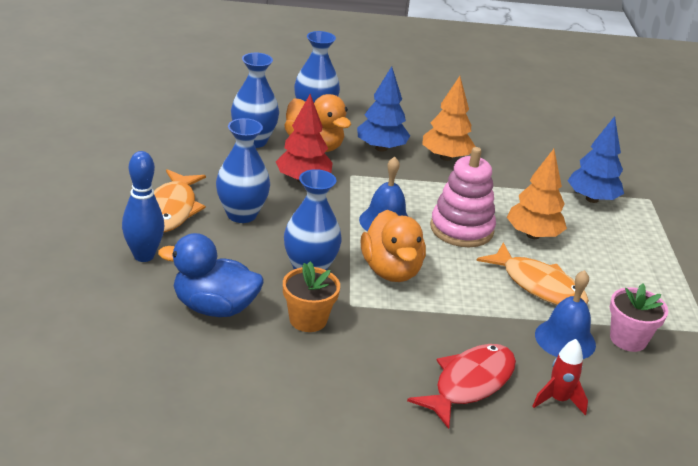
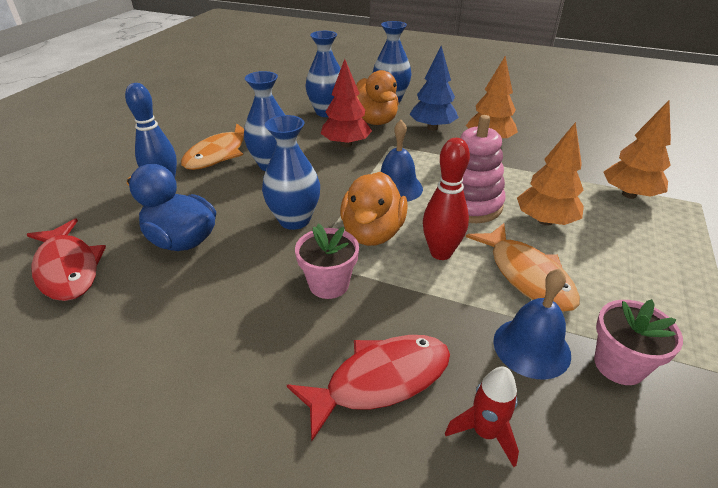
camera: 25 degrees right, 5 degrees up
(124, 353) = (68, 268): none -> red fish
(308, 320) = (256, 268): orange flower pot -> none
(382, 322) = (329, 284): none -> pink flower pot
(460, 278) = (441, 253): none -> red bowling pin
(592, 199) = (629, 195): blue tree -> orange tree

